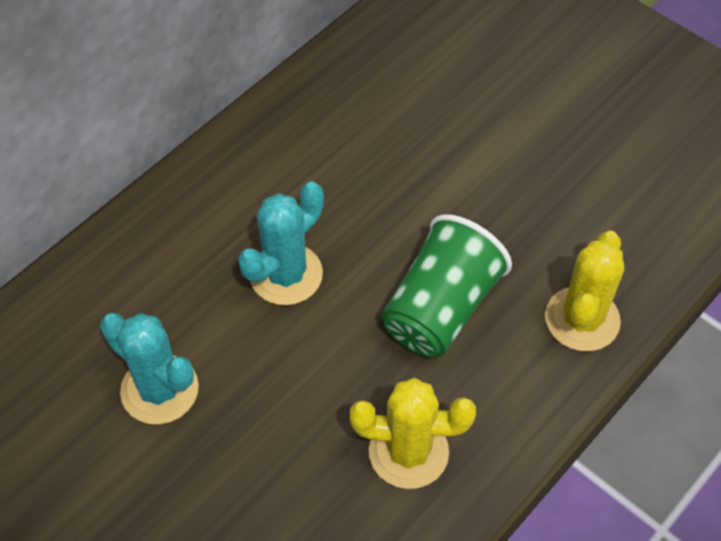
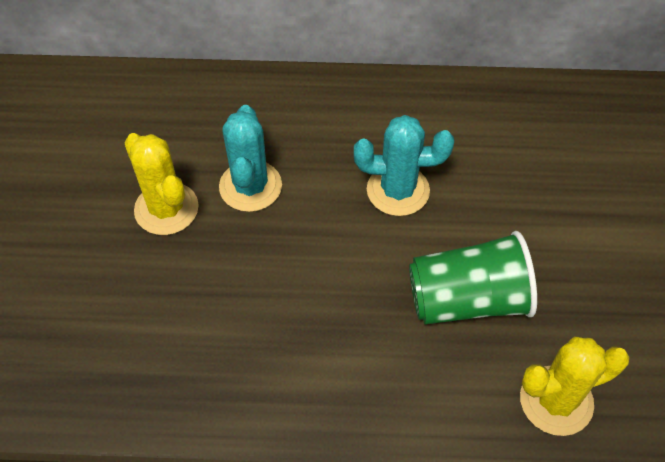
camera: 50 degrees right, 0 degrees up
(408, 452) = (338, 361): yellow cactus -> yellow cactus (166, 209)

